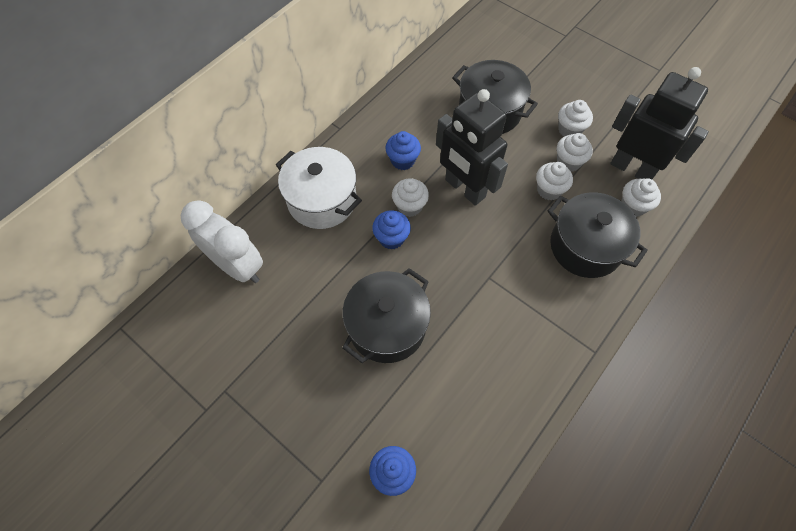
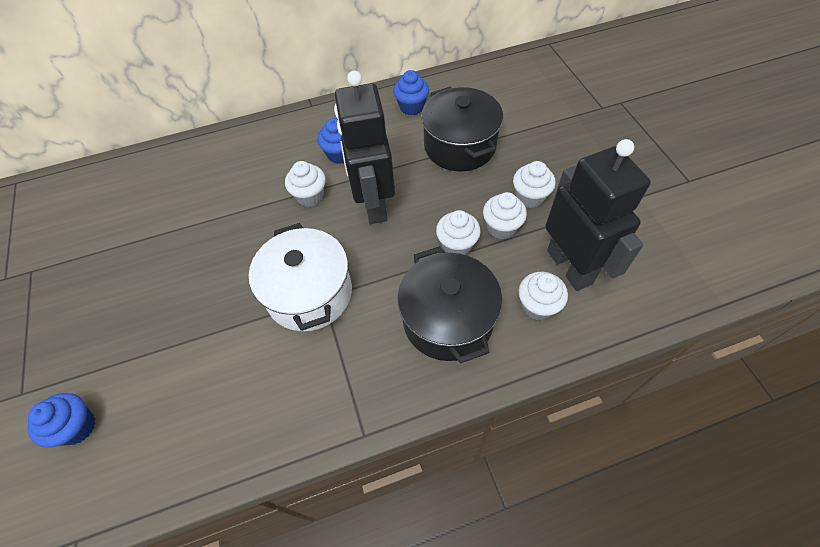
camera: 35 degrees right, 5 degrees down
(237, 266) = (132, 178): white clock -> none
(322, 200) = (243, 157): white pot -> white pot (309, 293)
(387, 326) = (195, 291): black pot -> none
(391, 238) = (269, 216): blue cupcake -> blue cupcake (411, 107)

